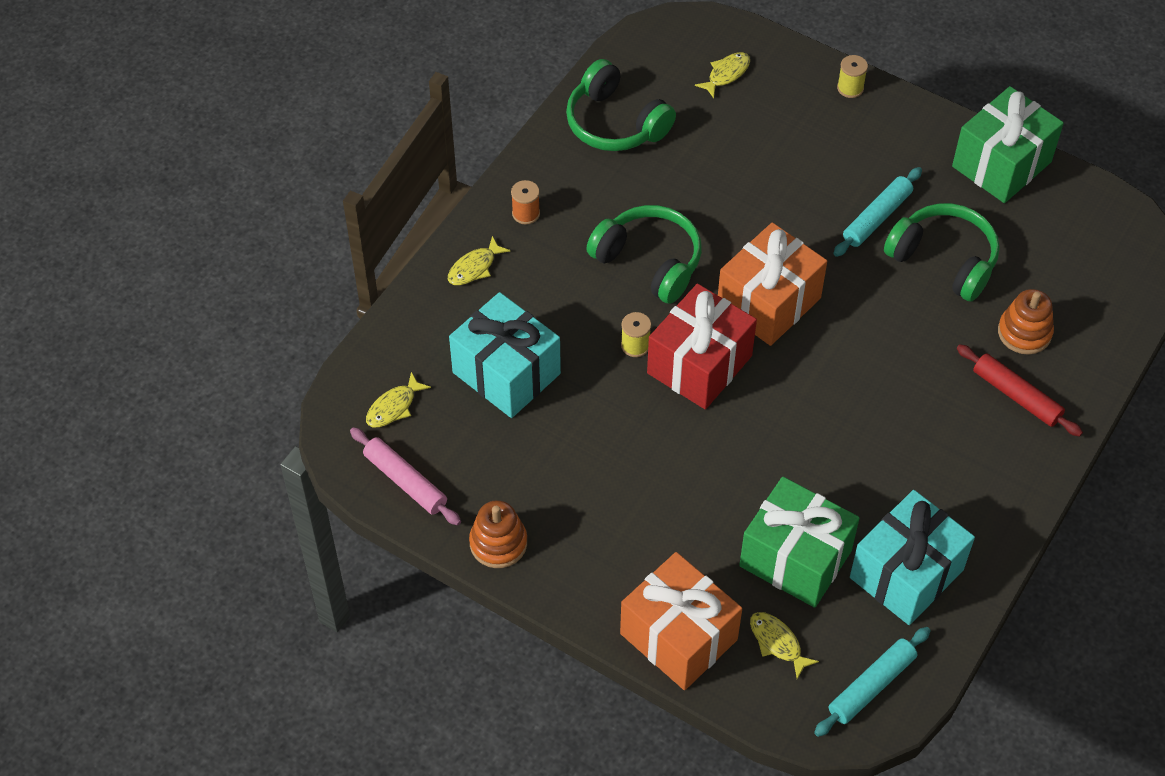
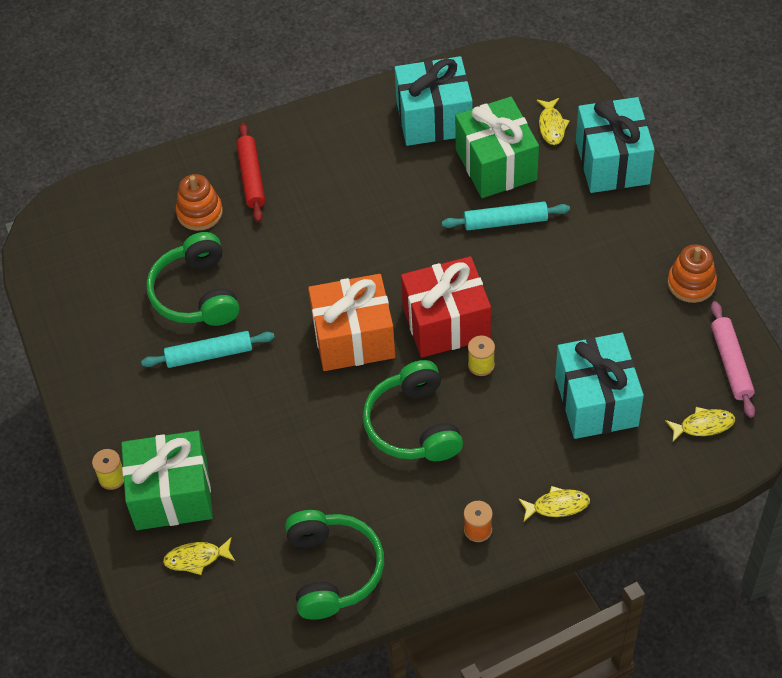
camera: 140 degrees left, 0 degrees up
(678, 636) = (612, 162): orange gift -> turquoise gift
(871, 686) = (515, 75): turquoise rolling pin -> turquoise rolling pin (505, 222)
(1001, 164) = (73, 339): green gift -> green gift (171, 495)

